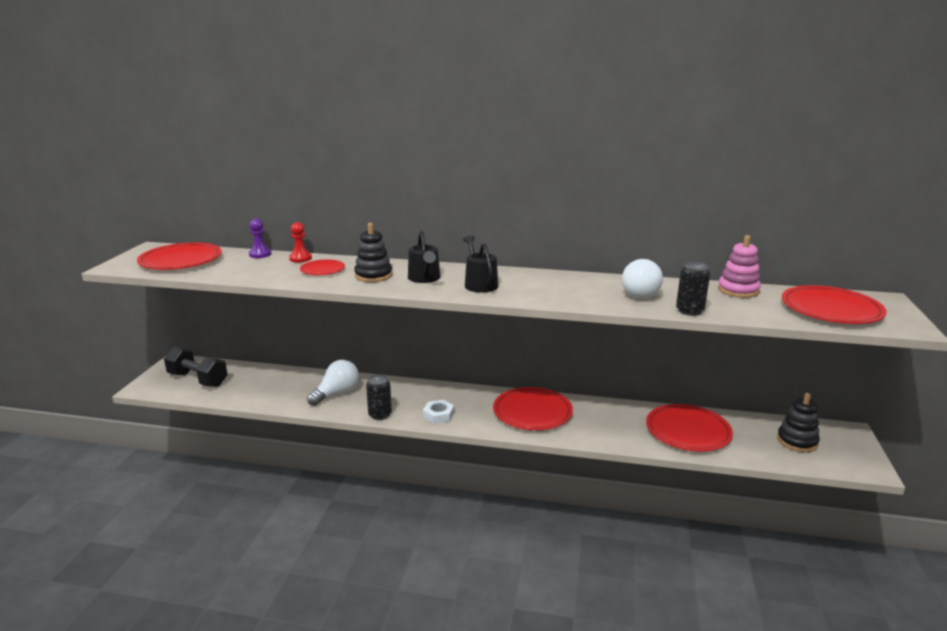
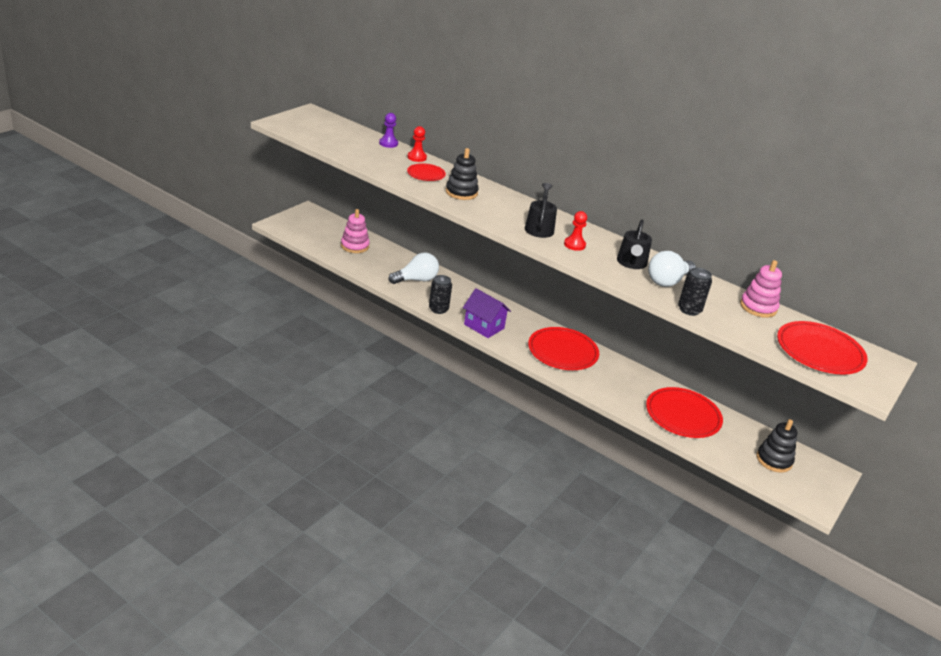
camera: 20 degrees right, 10 degrees up
(181, 260) = (326, 131): red plate -> none
(198, 379) = (318, 231): black dumbbell -> none
(248, 381) = (355, 246): none -> pink stacking toy
(424, 278) = (499, 208): black watering can -> black watering can (631, 263)
(438, 415) = (484, 326): white nut -> purple house
(527, 288) = (574, 245): none -> red pawn

